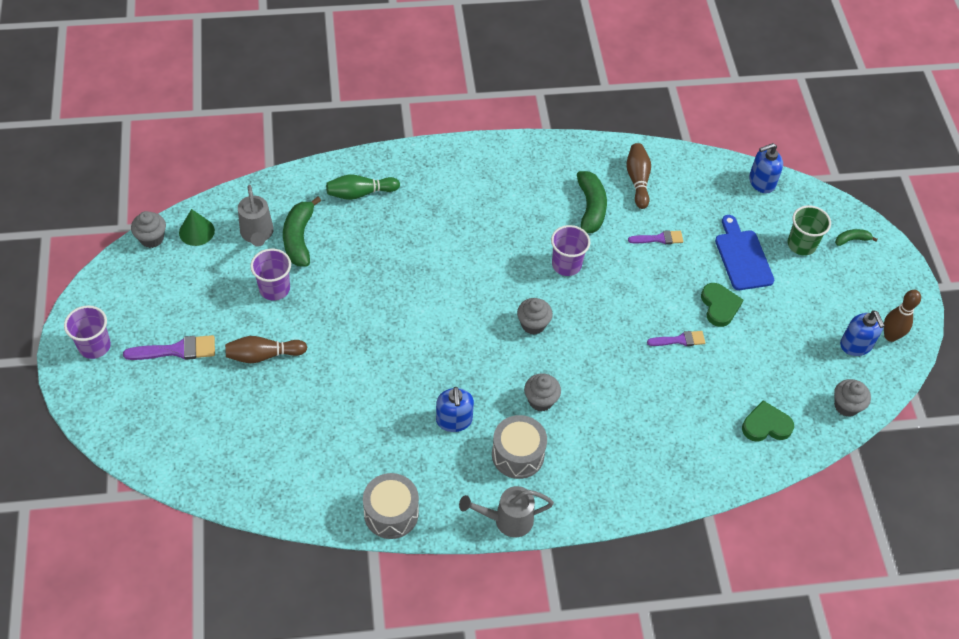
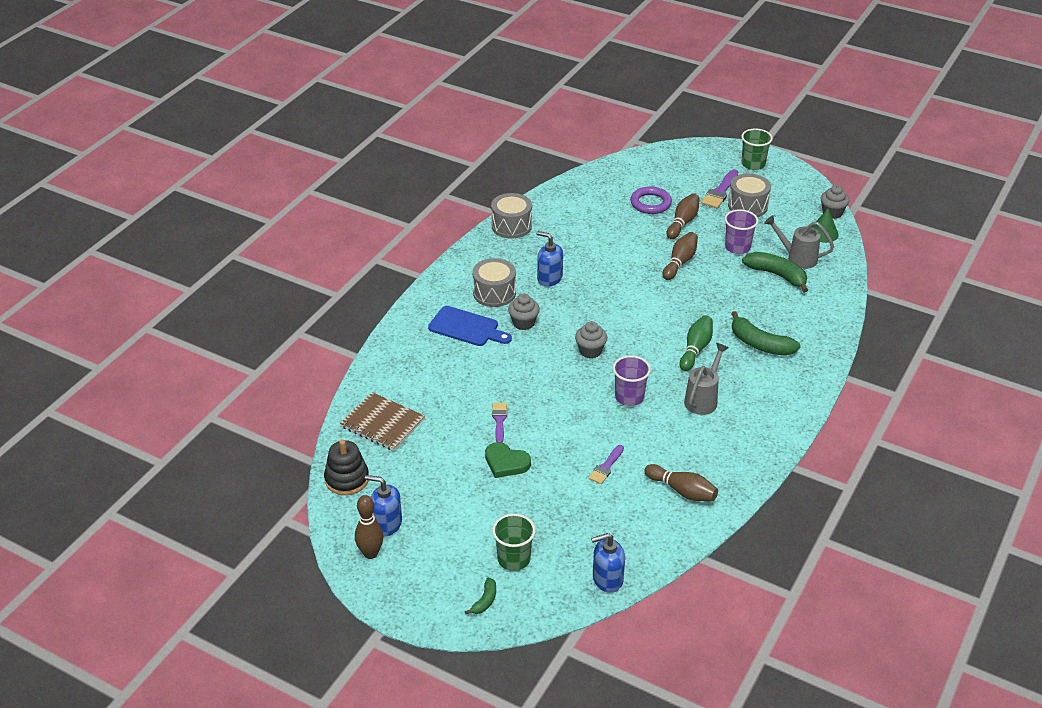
camera: 130 degrees right, 15 degrees down
(94, 346) = (753, 164): purple cup -> green cup
(188, 313) = (747, 206): none -> grey drum
(246, 403) = (650, 203): none -> purple ring
(338, 323) = (680, 262): none -> brown bowling pin
(360, 193) = (800, 322): green bowling pin -> green bowling pin (695, 349)
(507, 520) = (455, 267): grey watering can -> grey watering can (703, 399)
(590, 209) = (675, 442): green banana -> green banana (760, 344)
(679, 340) = (499, 420): purple brush -> purple brush turned 150 degrees clockwise
(742, 257) = (538, 509): blue cutting board -> blue cutting board (466, 327)
(761, 182) = (607, 579): blue soap dispenser -> blue soap dispenser turned 120 degrees counterclockwise
(766, 425) = (383, 423): green heart -> brown notebook
(846, 406) = (347, 479): grey cupcake -> black stacking toy

